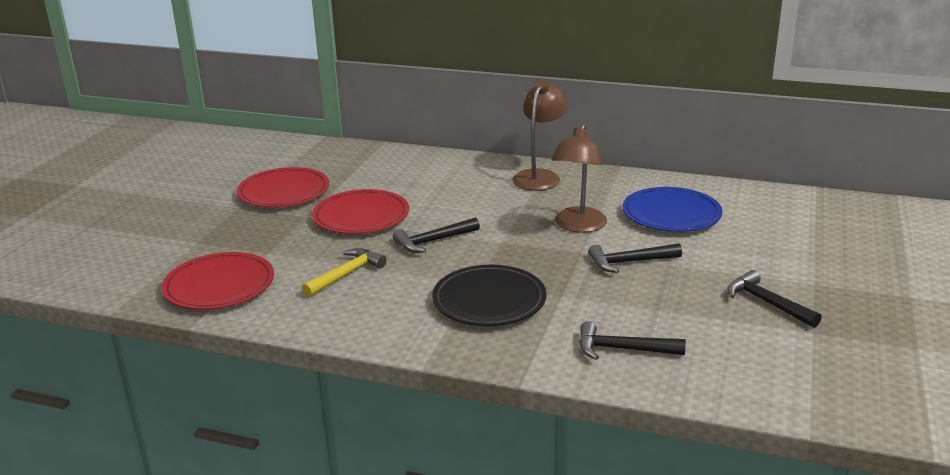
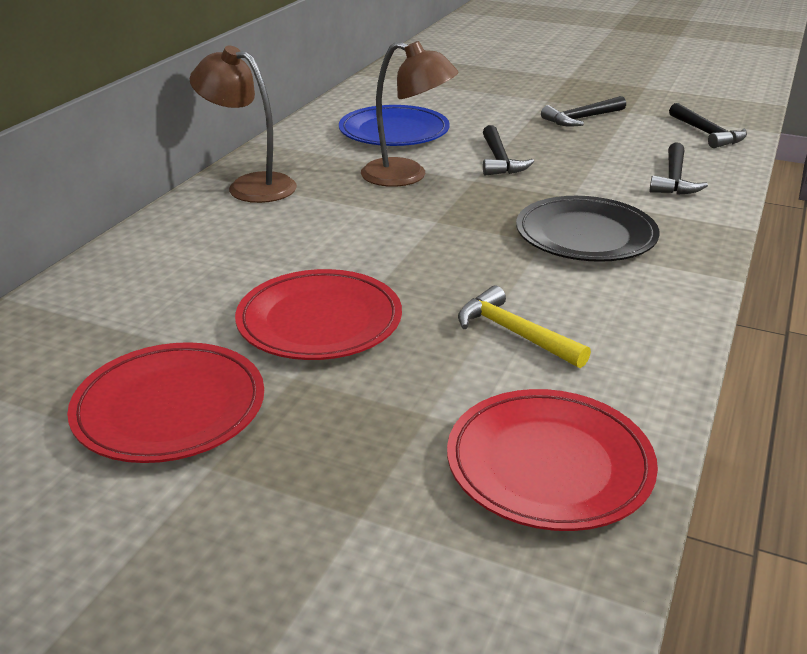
camera: 85 degrees left, 5 degrees up
(433, 241) = (423, 264): black hammer -> black hammer (707, 133)

